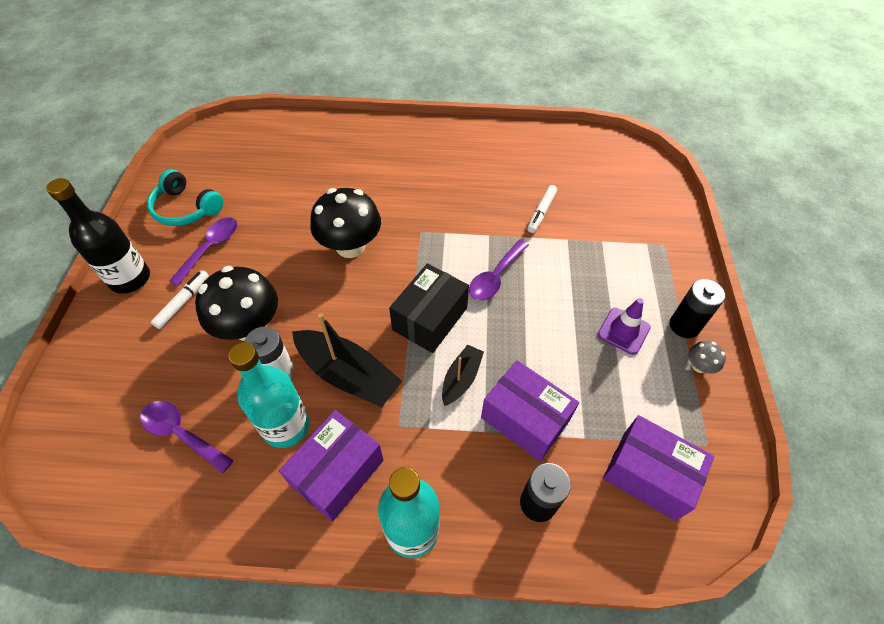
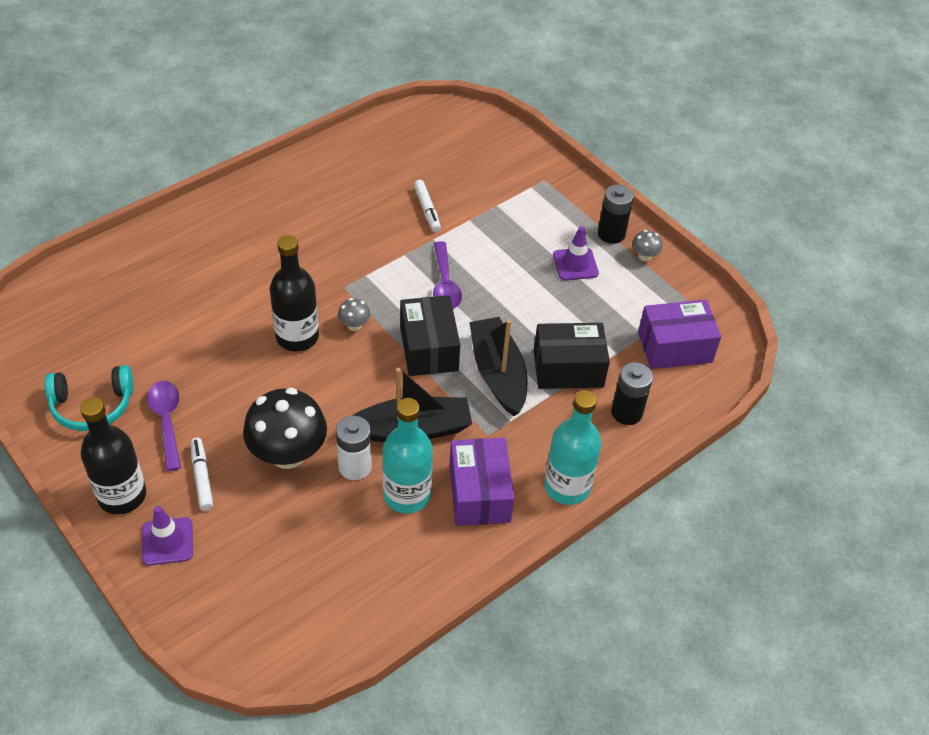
camera: 45 degrees left, 5 degrees down
(113, 331) = (167, 541): none -> purple traffic cone
(182, 434) = (332, 559): purple spoon -> none
(350, 246) = (297, 337): black mushroom -> black bottle
(396, 264) = (354, 325): none -> grey mushroom
(461, 379) = (498, 373): black boat -> black boat, size x1.76
(525, 419) = (568, 368): purple box -> black box

